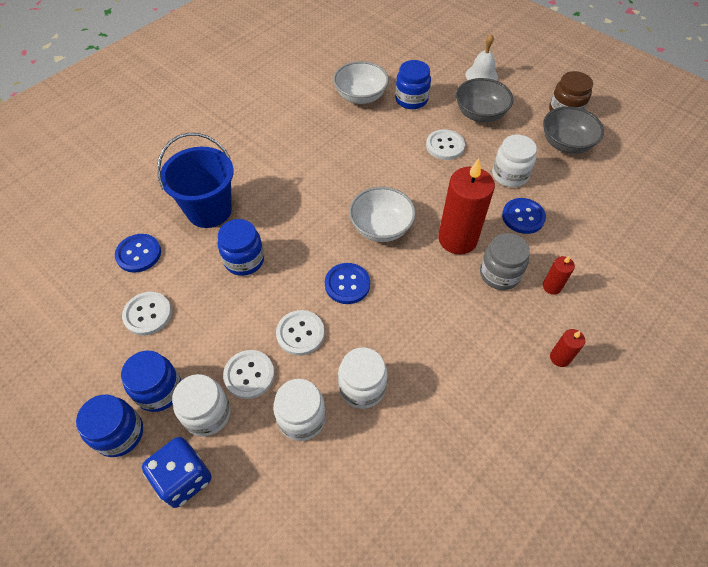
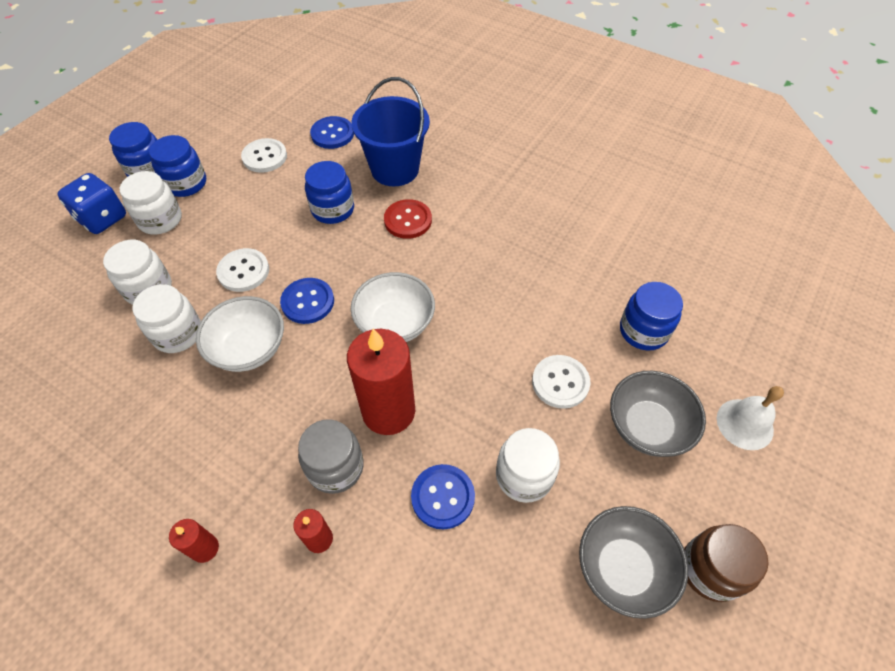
camera: 80 degrees right, 0 degrees up
(249, 375) = (198, 241): white button -> none
(275, 208) = (408, 220): none -> red button
(360, 96) = (625, 271): white bowl -> white bowl (249, 349)

